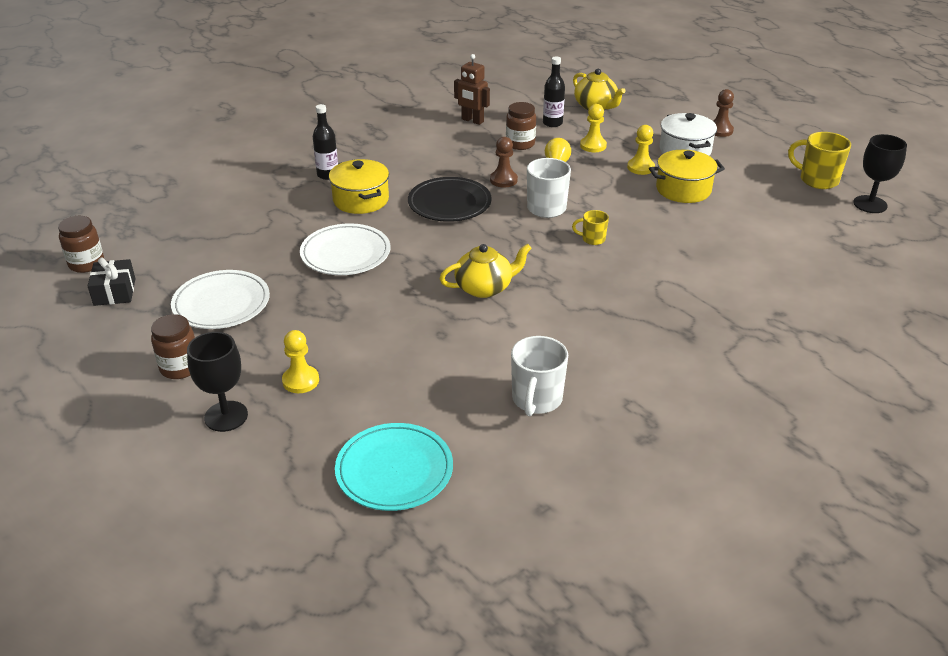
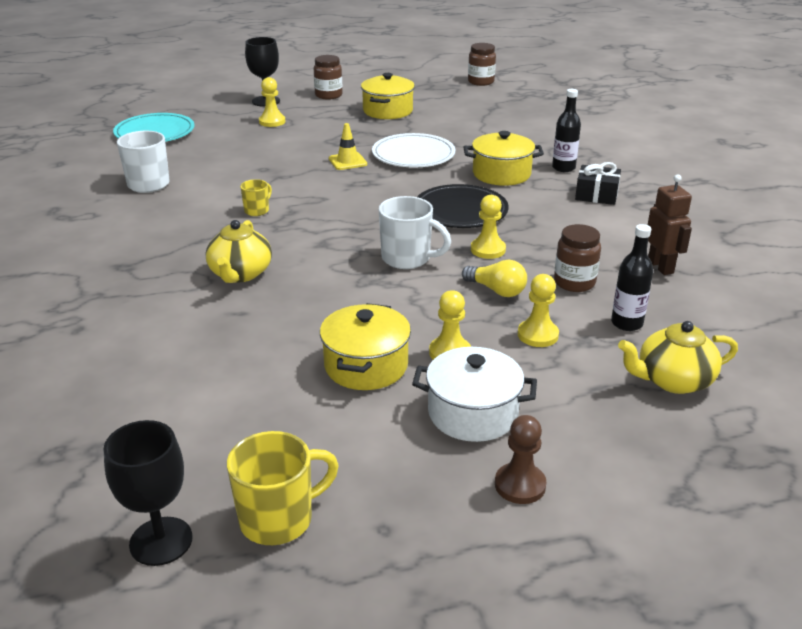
camera: 115 degrees right, 5 degrees down
(114, 292) = (436, 86): black gift -> black gift (596, 195)
(221, 304) = (388, 111): white plate -> yellow pot
(386, 287) = (347, 161): none -> yellow traffic cone
(472, 120) = (661, 266): brown robot -> brown robot turned 105 degrees clockwise
(485, 288) = (302, 196): yellow teapot -> yellow teapot (240, 274)
(503, 180) = (488, 250): brown pawn -> yellow pawn
(592, 239) = (321, 267): yellow mug -> yellow mug (257, 210)

